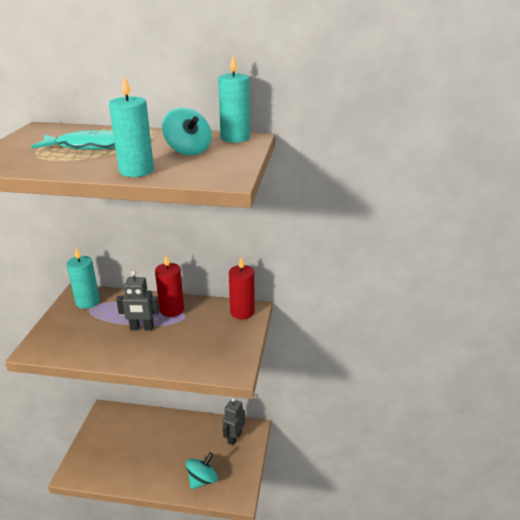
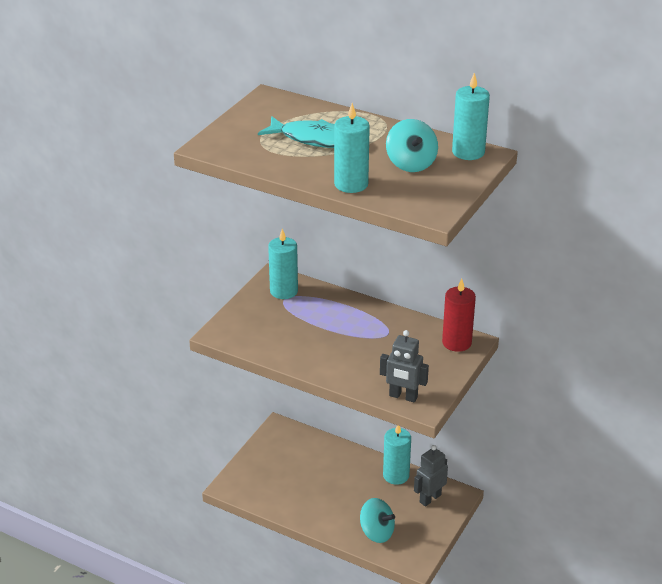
camera: 20 degrees right, 5 degrees up
(142, 328) = (337, 335): grey robot -> grey robot (403, 396)
(172, 310) = (376, 321): red candle -> none
(202, 479) = (377, 532): turquoise spinning top -> turquoise spinning top turned 60 degrees clockwise
(203, 426) = (396, 475): none -> turquoise candle

